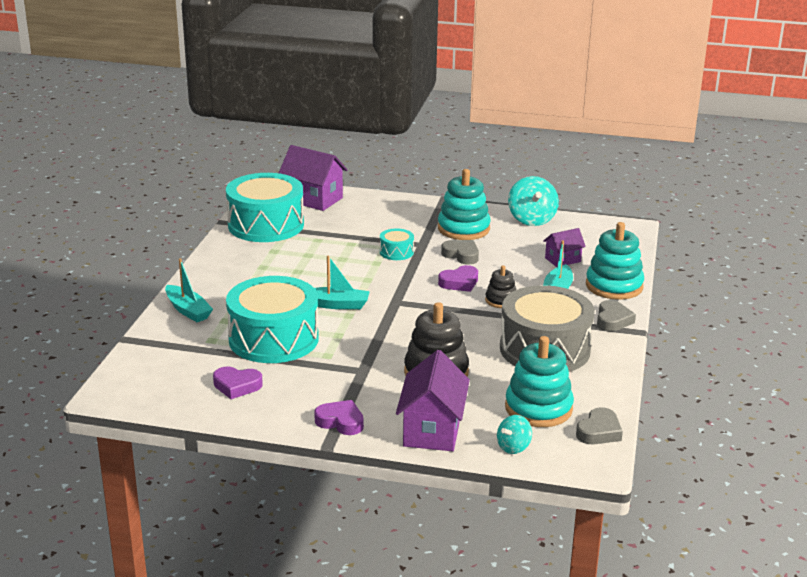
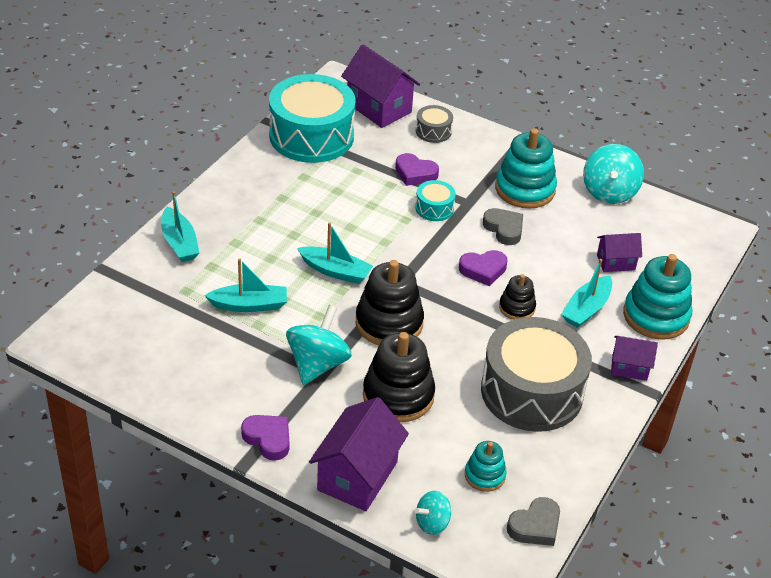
camera: 15 degrees right, 15 degrees up
(237, 386) = (185, 362): purple heart -> purple heart (415, 173)
(273, 339) = (249, 305): turquoise drum -> turquoise boat
(355, 366) = (317, 364): none -> turquoise spinning top
(367, 206) = (433, 131): none -> grey drum
(401, 329) = (389, 323): none -> black stacking toy
(538, 408) = (484, 475): turquoise stacking toy -> turquoise stacking toy, size x0.55
(613, 320) = (629, 367): grey heart -> purple house

